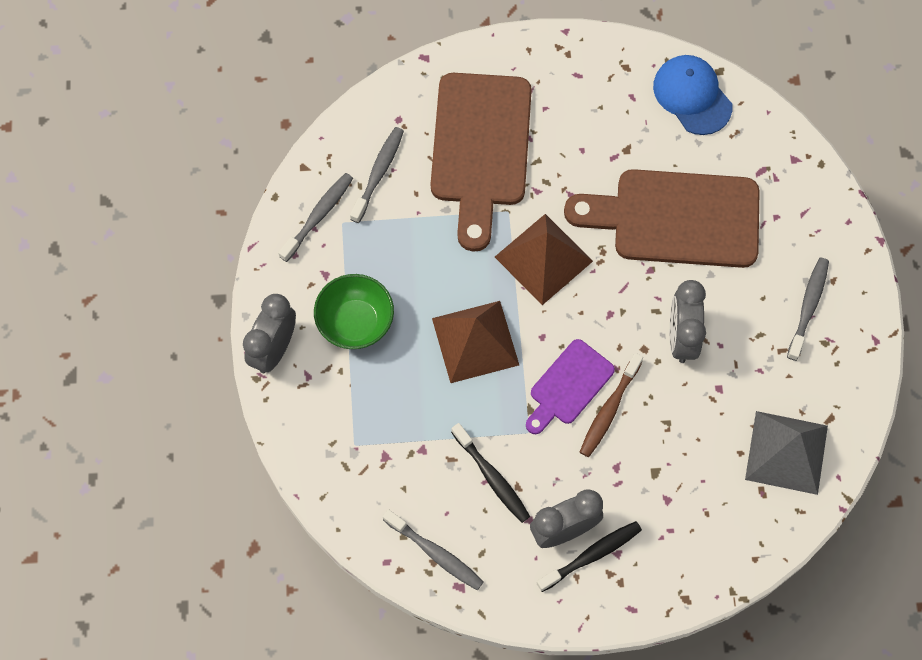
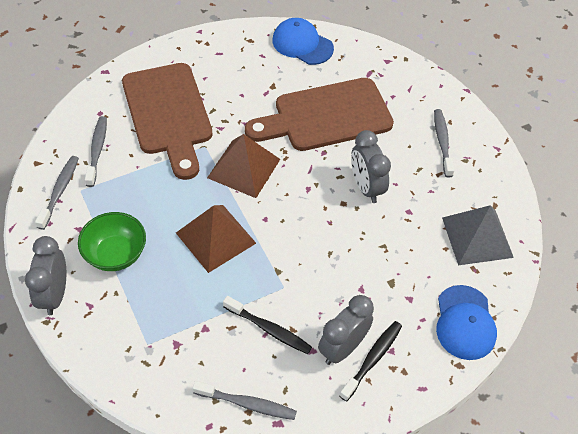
camera: 25 degrees left, 15 degrees down
(568, 386) = (300, 245): purple cutting board -> none
(609, 410) = (337, 251): brown toothbrush -> none
(717, 552) = (465, 323): none -> blue cap

